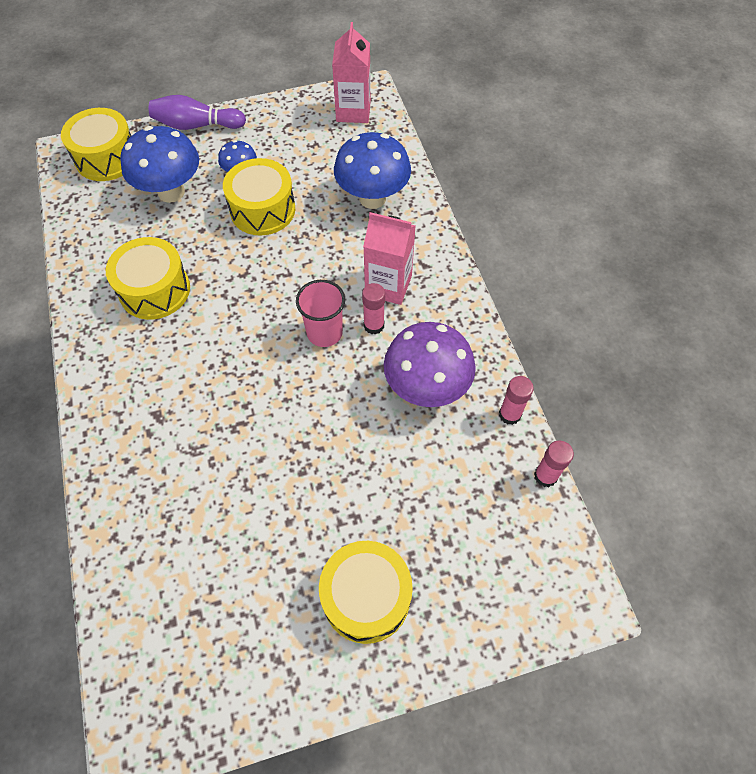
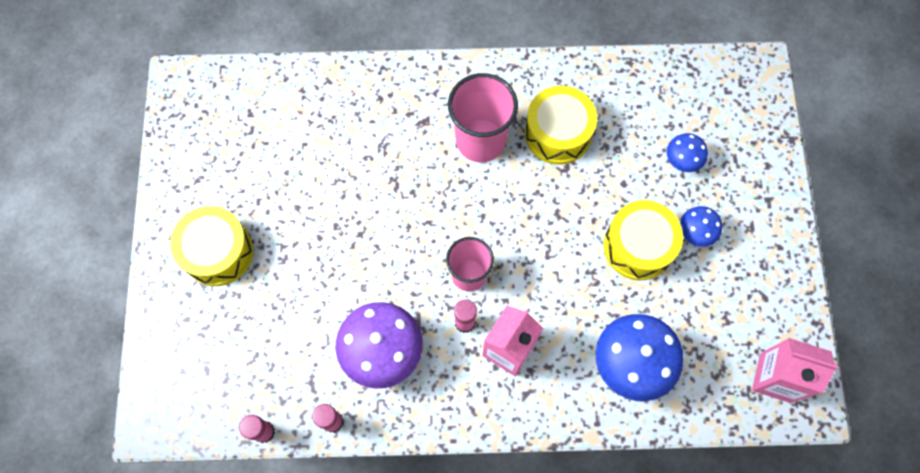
camera: 105 degrees right, 10 degrees up
(107, 158) = (743, 105): yellow drum -> none
(171, 192) = (681, 161): blue mushroom -> blue mushroom, size x0.52
(173, 355) = (480, 140): none -> pink cup
(196, 125) = (779, 199): purple bowling pin -> none

